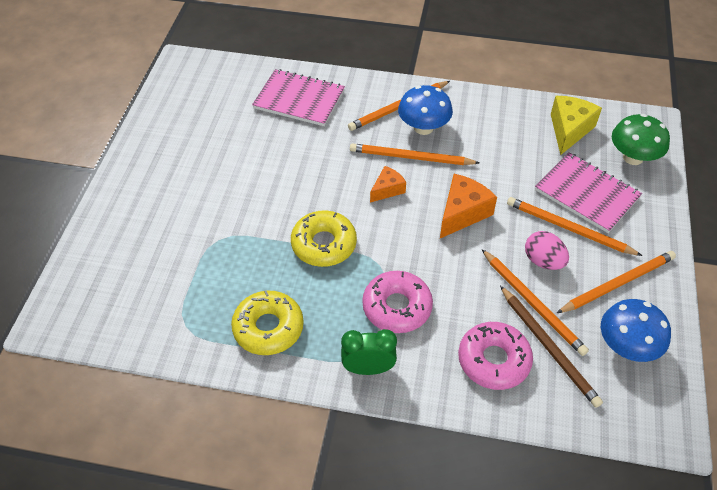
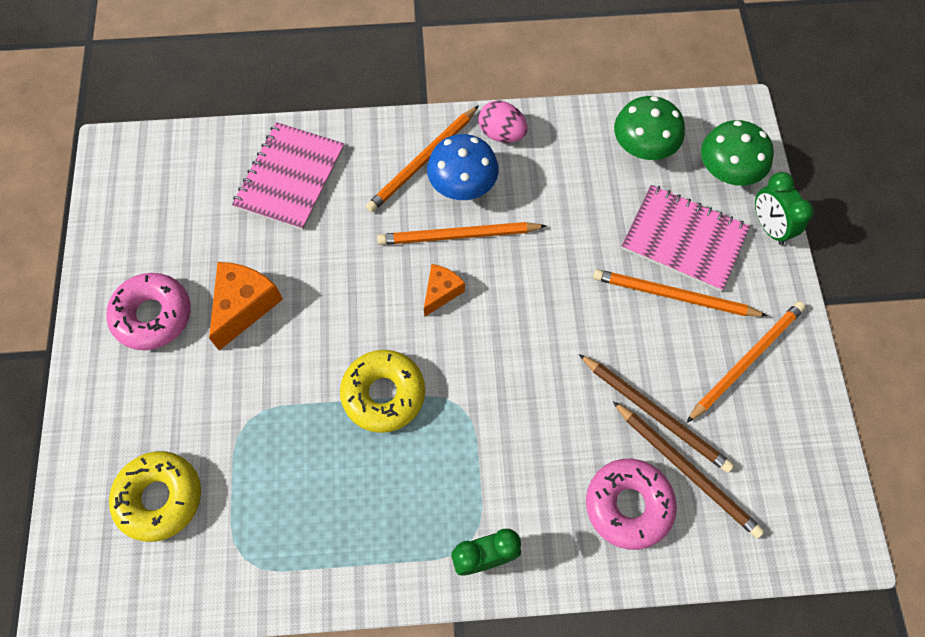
camera: 15 degrees left, 15 degrees up
(268, 328) = (348, 533): yellow donut -> yellow donut (160, 498)
(299, 99) = (290, 177): pink notebook -> pink notebook turned 75 degrees counterclockwise
(397, 307) = (497, 462): pink donut -> pink donut (153, 315)
(462, 213) = (542, 304): orange cheese -> orange cheese (244, 306)
(533, 303) = (655, 414): orange pencil -> brown pencil
(543, 261) = (654, 350): pink egg -> pink egg (501, 134)
(569, 130) = (642, 148): yellow cheese -> green mushroom
(626, 346) = (773, 445): blue mushroom -> none
(658, 199) = (769, 227): none -> green clock

